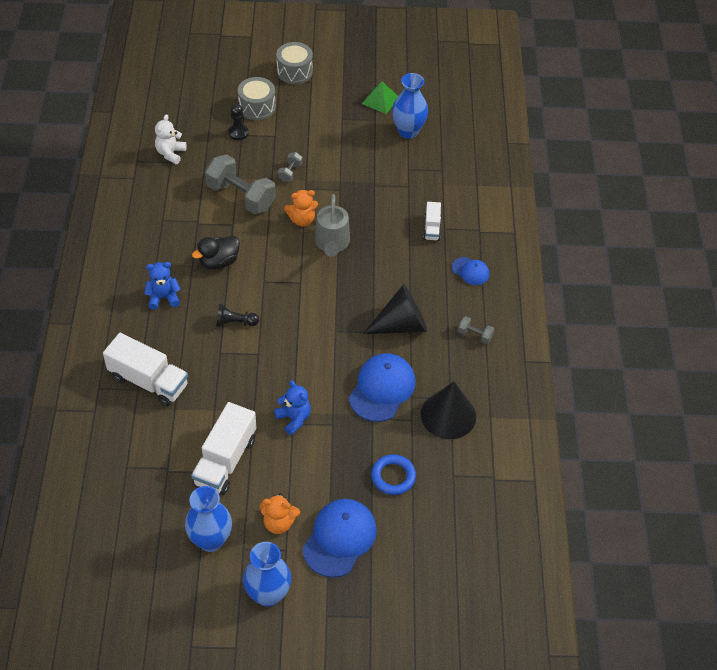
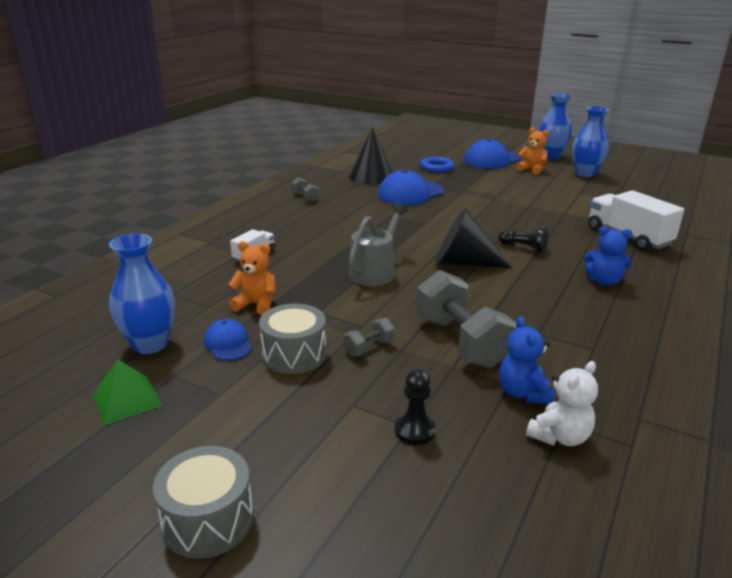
camera: 150 degrees left, 25 degrees down
(219, 262) = (523, 291): black duck -> none
(225, 460) = (563, 193): white truck -> none
(257, 107) = (348, 467): grey drum -> grey drum (294, 354)
(294, 419) = (495, 197): blue teddy bear -> blue teddy bear (523, 393)
(302, 220) = (393, 298): orange teddy bear -> orange teddy bear (256, 304)
(401, 325) = (360, 213): black cone -> black cone (463, 263)
(470, 271) = (258, 224): blue cap -> blue cap (228, 343)

